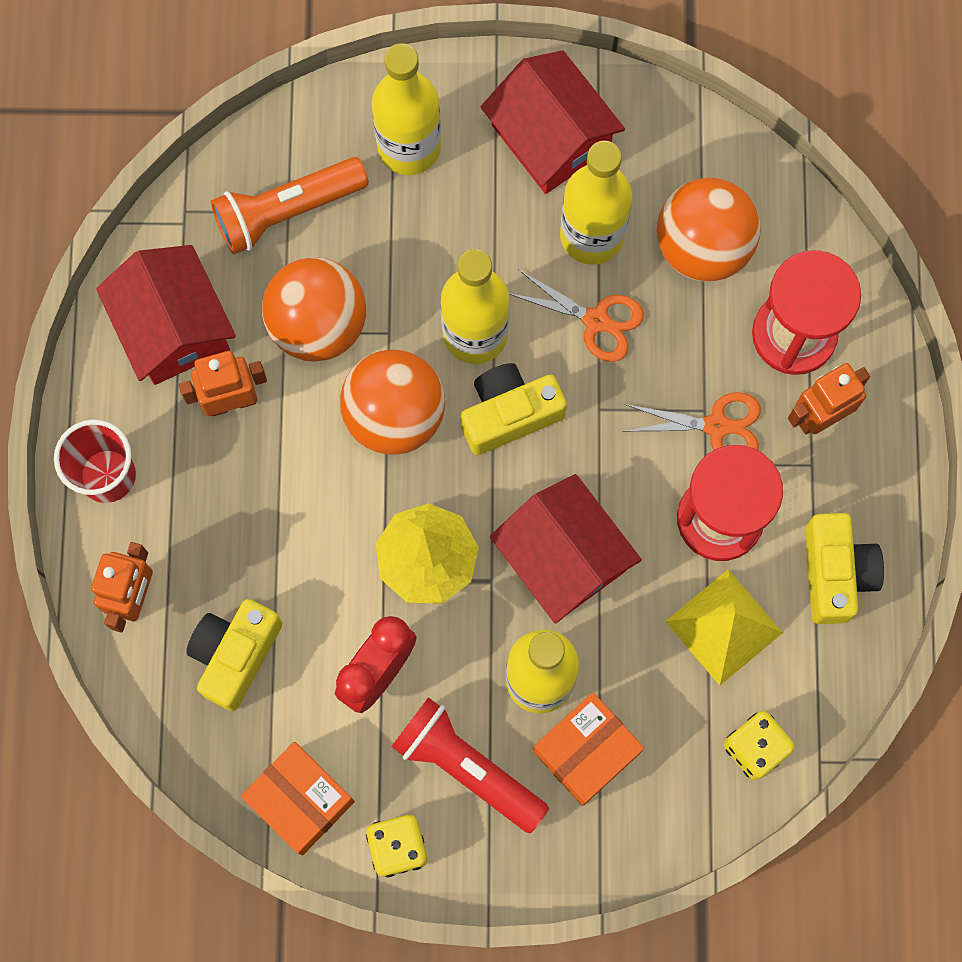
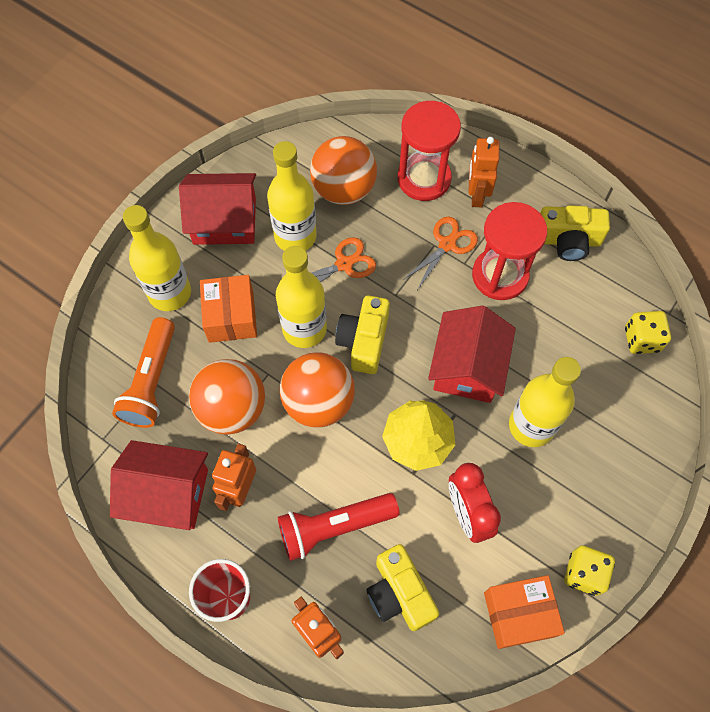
camera: 55 degrees left, 10 degrees down
(467, 767) = (558, 500): red flashlight -> red flashlight (334, 527)
(563, 557) = (467, 367): red house -> red house turned 75 degrees counterclockwise
(586, 752) = (590, 428): orange box -> orange box (231, 317)
(724, 627) = (562, 312): yellow pyramid -> none
(835, 573) = (568, 241): yellow camera -> yellow camera turned 150 degrees clockwise

